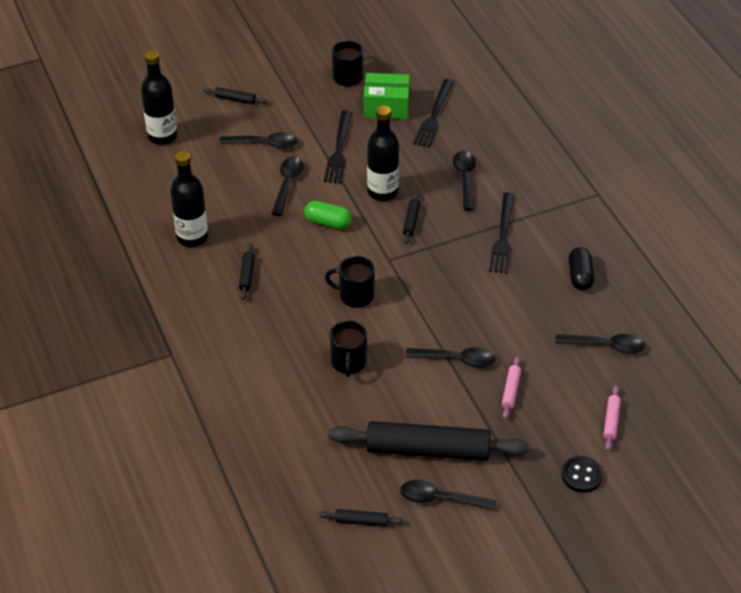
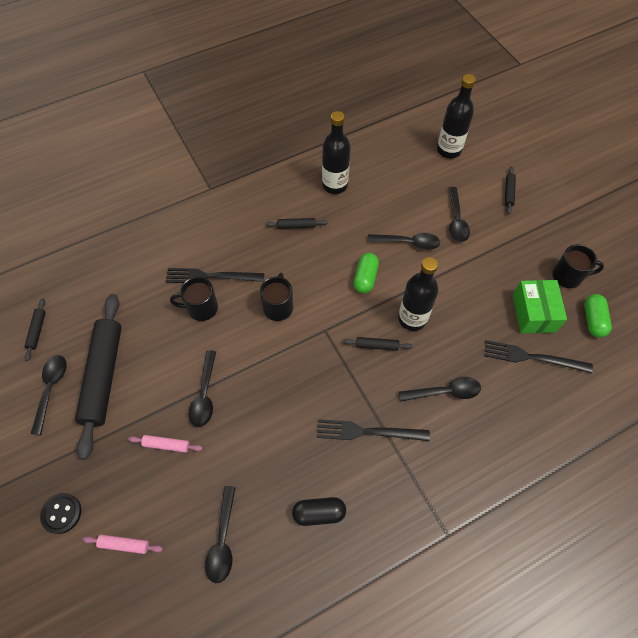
camera: 85 degrees right, 15 degrees up
(339, 150) = (461, 278): black fork -> black fork (211, 276)
(398, 70) = (593, 320): none -> green capsule

